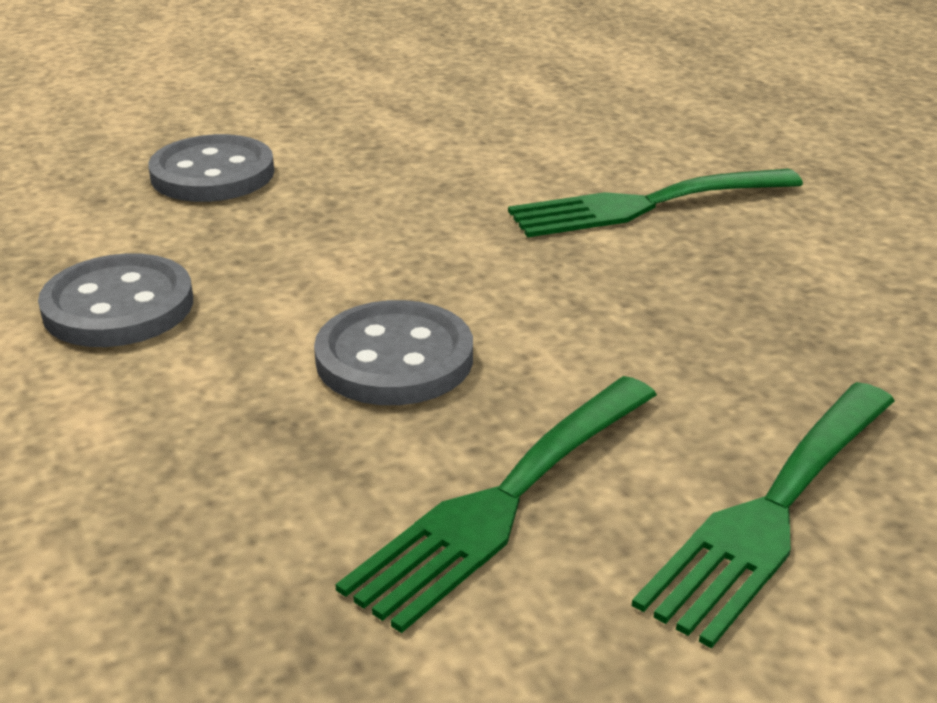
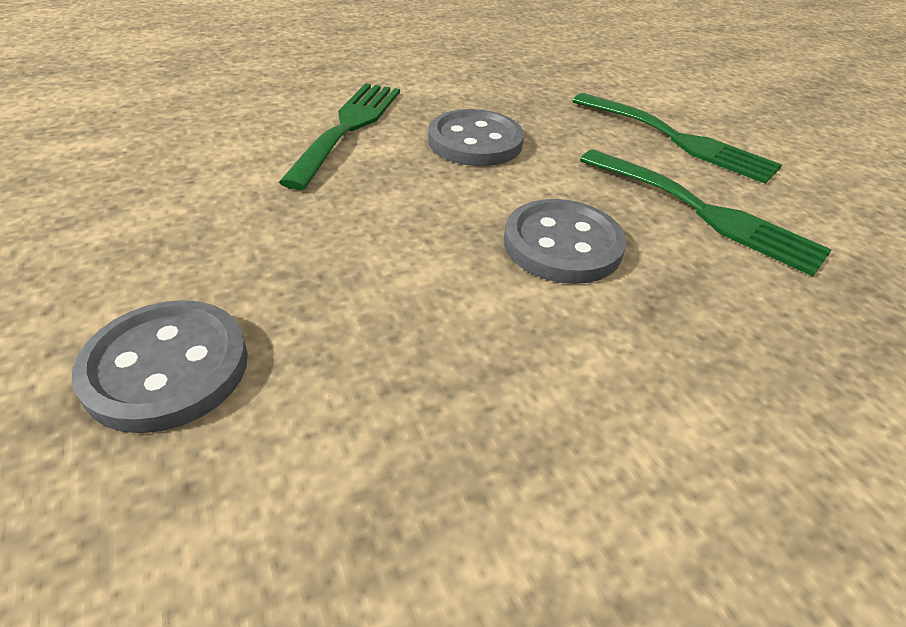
camera: 90 degrees left, 10 degrees up
(118, 306) = (486, 426): grey button -> grey button (475, 142)
(643, 205) = (348, 127): green fork -> green fork turned 150 degrees counterclockwise

